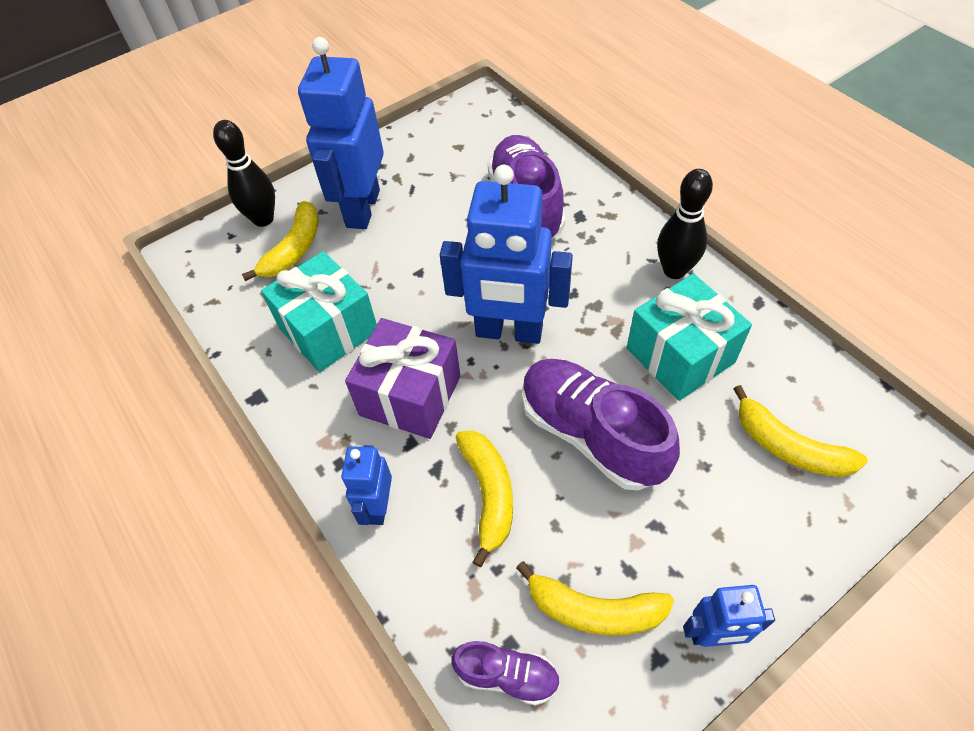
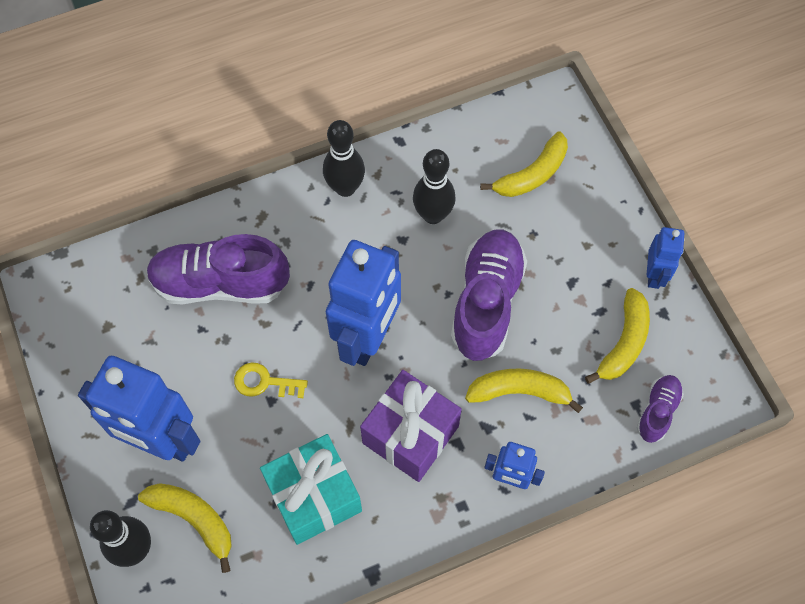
camera: 80 degrees left, 10 degrees up
(436, 262) = (264, 382): none -> yellow key
(591, 434) = (486, 302): purple shoe -> purple shoe turned 135 degrees clockwise
(680, 355) = (433, 215): turquoise gift -> black bowling pin

